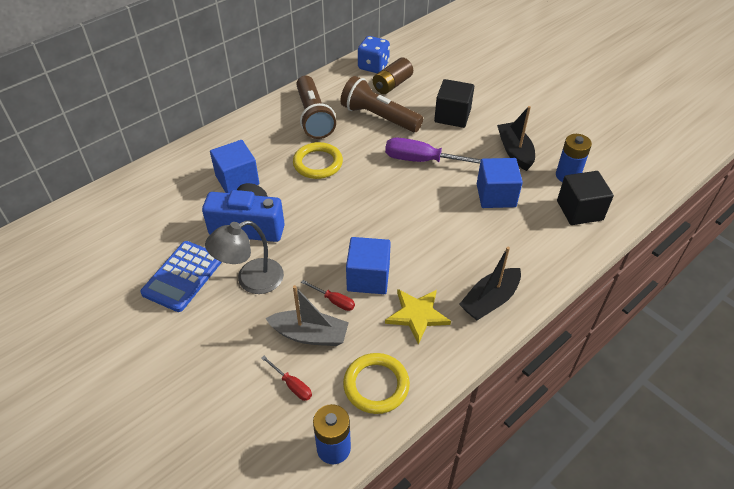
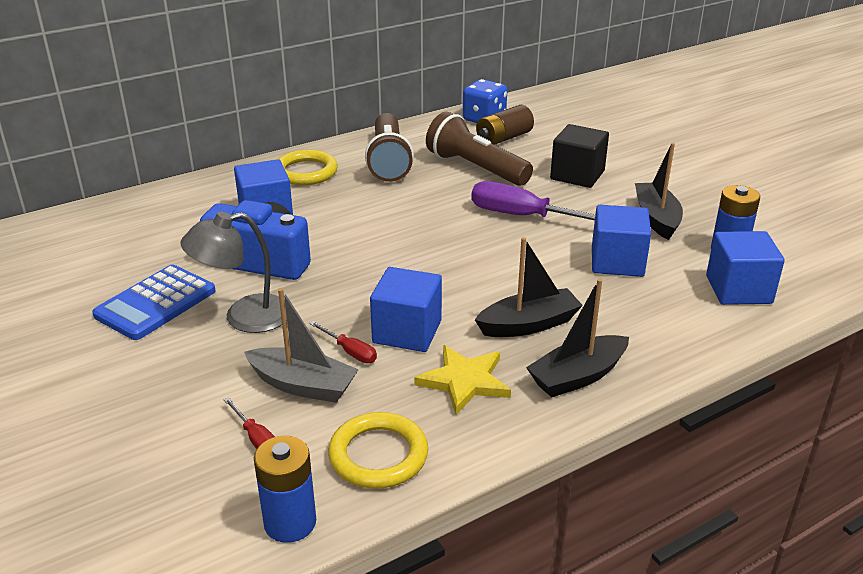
camera: 10 degrees right, 15 degrees down
(318, 163) = (378, 206): yellow ring -> yellow ring (305, 172)
(448, 260) = (529, 324): none -> black boat
(579, 210) = (738, 289): black cube -> blue cube

